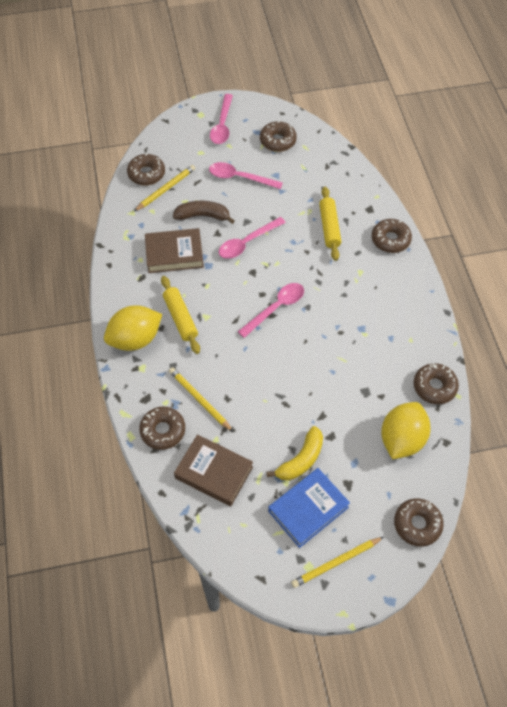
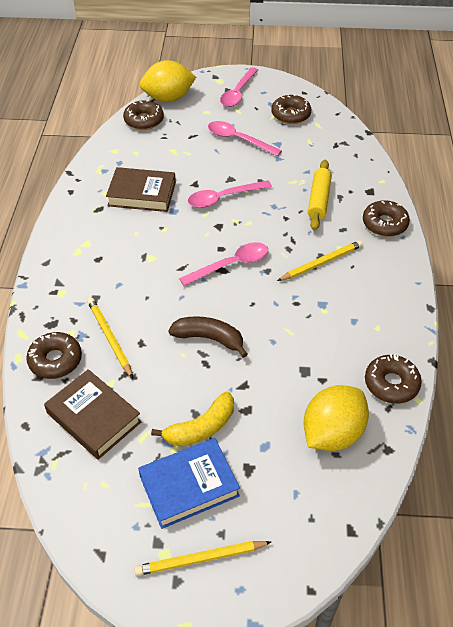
camera: 15 degrees right, 10 degrees down
(135, 339) = (66, 264): yellow lemon -> yellow lemon (168, 98)
(166, 189) = (157, 137): yellow pencil -> yellow pencil (321, 263)
(180, 318) = (123, 254): yellow rolling pin -> none
(203, 216) = (186, 166): brown banana -> brown banana (209, 338)
(417, 524) = (321, 538): brown donut -> none

